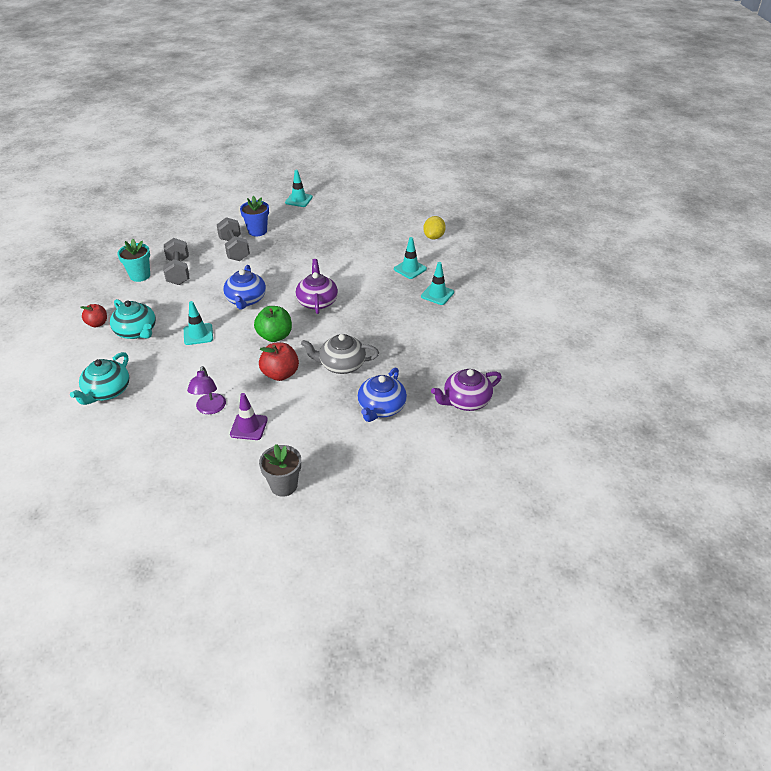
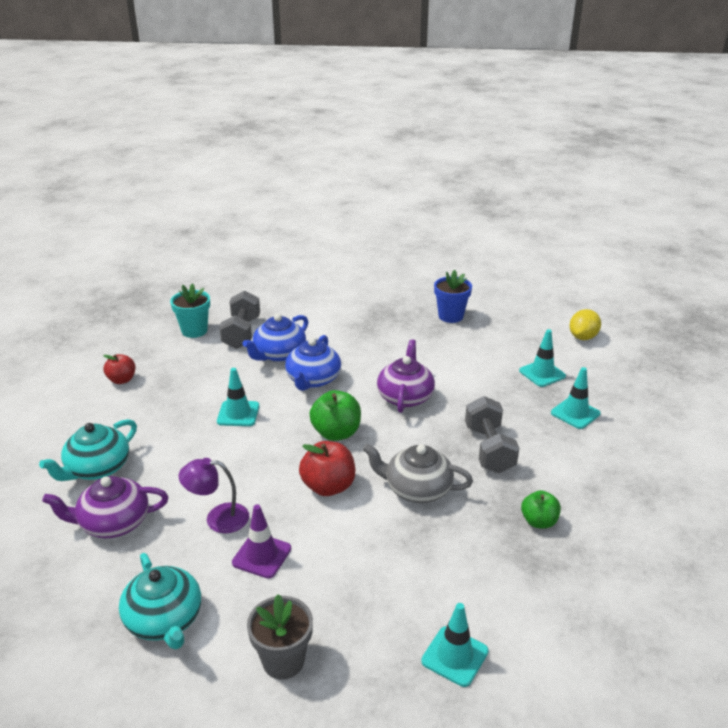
camera: 15 degrees right, 10 degrees down
(136, 331) = (164, 397): turquoise teapot -> turquoise teapot (164, 620)
(210, 409) = (218, 518): purple lamp -> purple lamp turned 75 degrees clockwise
(234, 249) = (318, 316): grey dumbbell -> grey dumbbell (489, 449)
(257, 231) = (353, 299): blue flower pot -> blue flower pot (450, 316)
(299, 200) = (414, 270): turquoise traffic cone -> turquoise traffic cone (454, 656)
(381, 408) = (460, 565): blue teapot -> blue teapot (279, 354)
(425, 371) = (539, 521): none -> green apple
(465, 401) = (594, 580): purple teapot -> purple teapot (113, 523)

